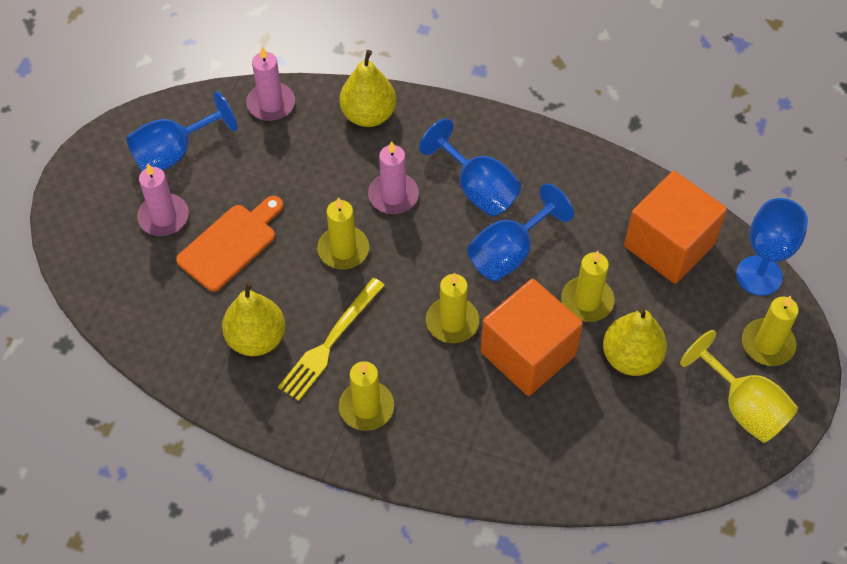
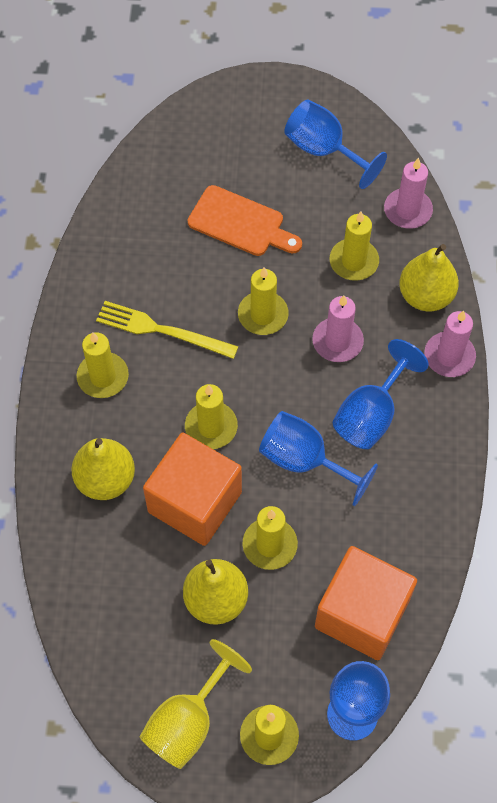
camera: 75 degrees right, 5 degrees up
(163, 217) = (253, 164): pink candle -> pink candle (449, 356)
(256, 338) = (149, 271): yellow pear -> yellow pear (105, 479)
(311, 161) = (354, 261): none -> yellow candle

